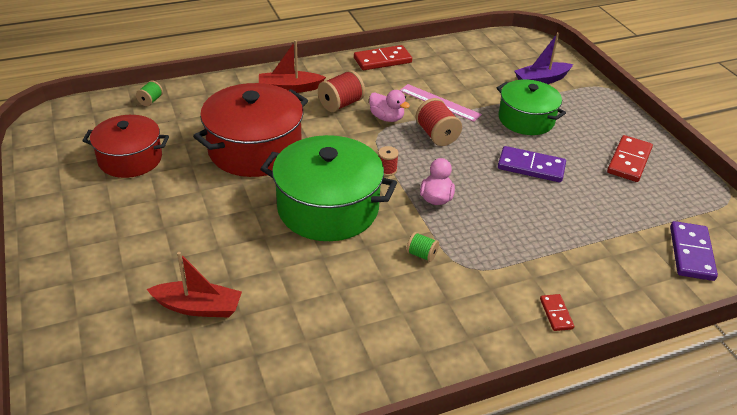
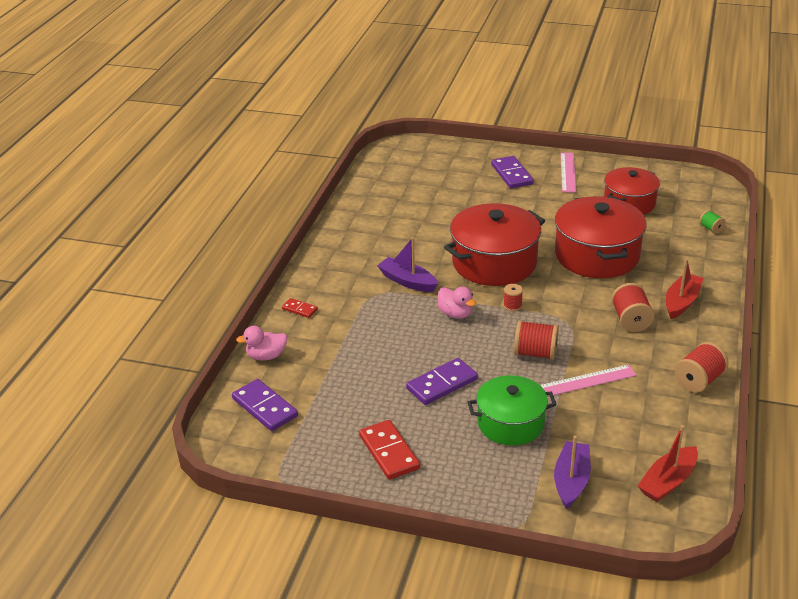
camera: 130 degrees right, 5 degrees down
(78, 226) = (567, 172): none -> pink ruler
(113, 271) = (512, 174): none -> purple domino
(198, 307) = (453, 192): red boat -> red boat (668, 482)
(328, 208) = (494, 263): green pot -> red pot
(382, 60) = (699, 380): red domino -> red spool
(387, 118) = (586, 337): pink duck -> pink duck (266, 356)
(421, 254) = (407, 281): green spool -> purple boat

